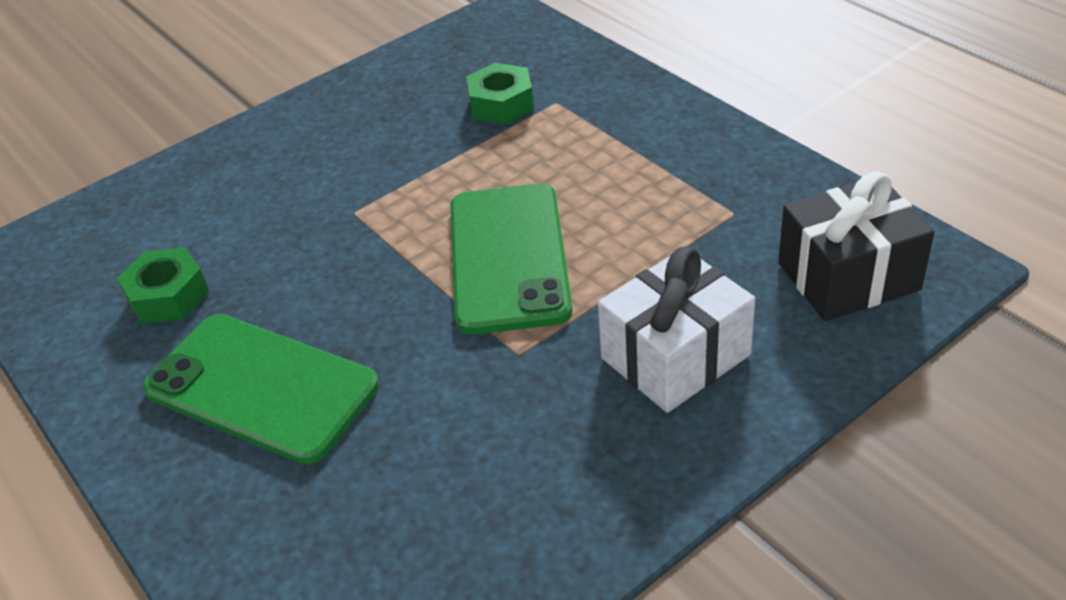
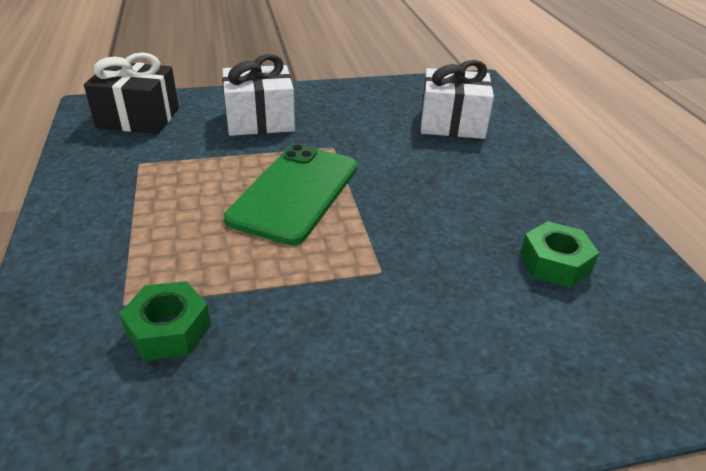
camera: 160 degrees left, 5 degrees down
(261, 387) = (488, 182): green phone -> none
(354, 509) = (452, 123): none -> white gift

